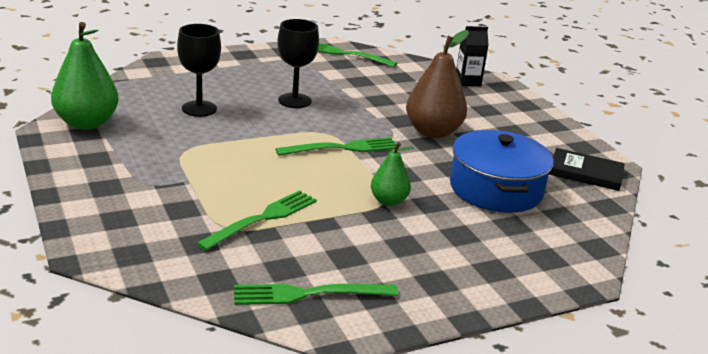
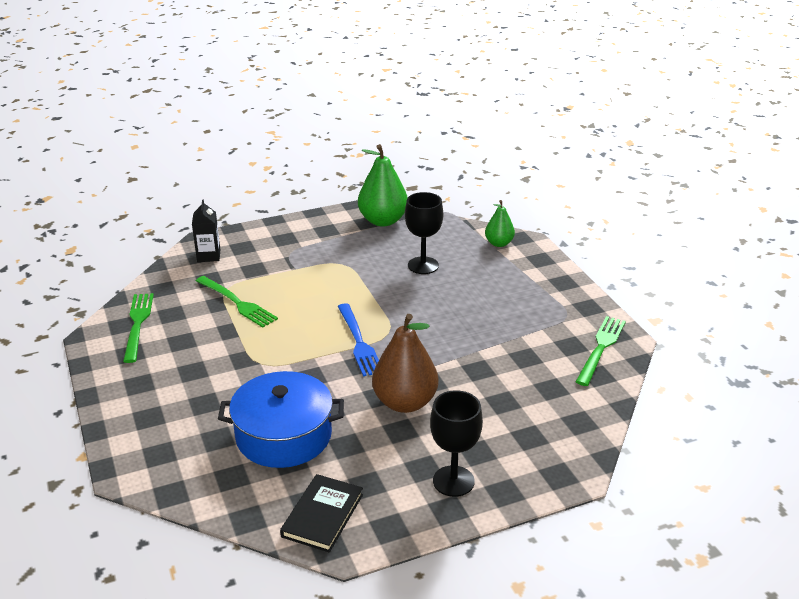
camera: 95 degrees right, 5 degrees up
(294, 101) = (456, 314): black goblet -> black goblet (453, 481)
(343, 148) = (359, 342): green fork -> blue fork
(388, 201) = (261, 365): green pear -> green pear (499, 243)
(468, 81) = (560, 445): black carton -> black carton (208, 256)

